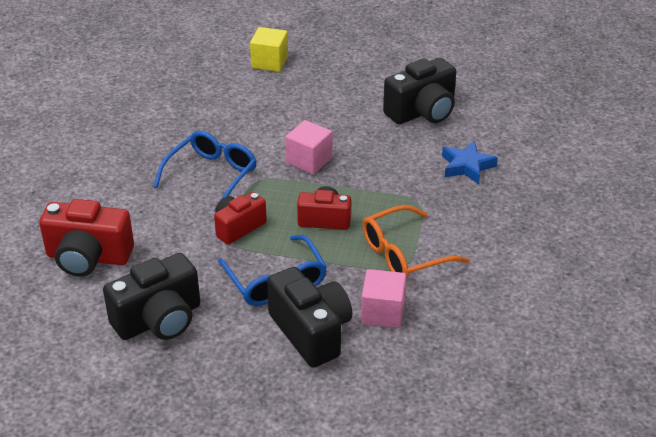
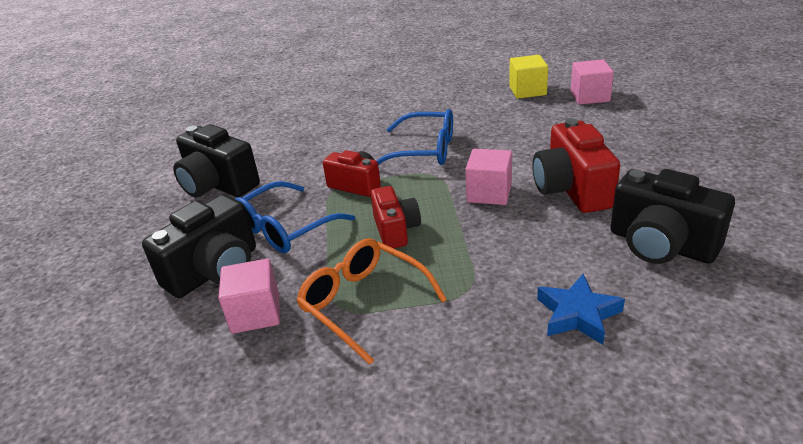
camera: 75 degrees right, 5 degrees down
(88, 257) = (286, 133): red camera -> red camera (572, 189)
(203, 65) = (590, 96): none -> pink cube
(269, 62) = (636, 124): yellow cube -> yellow cube (527, 91)

